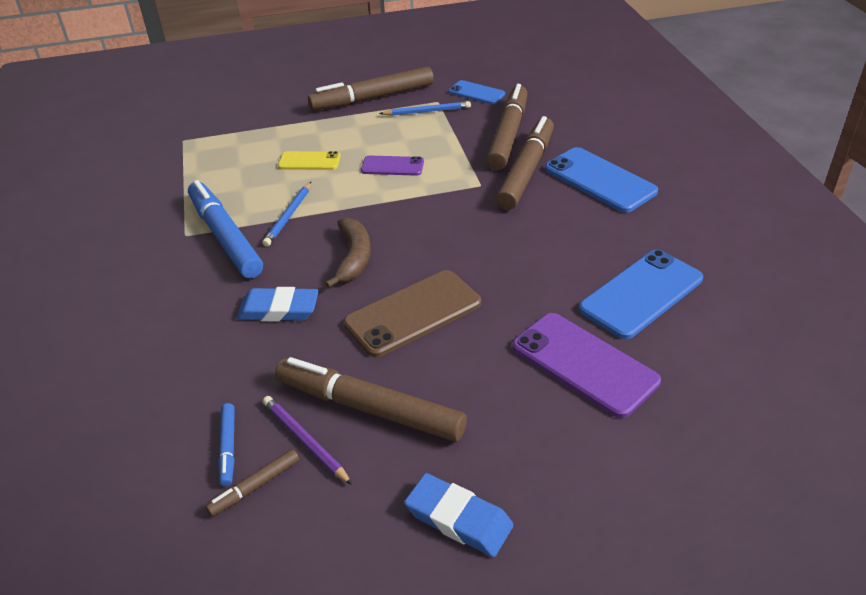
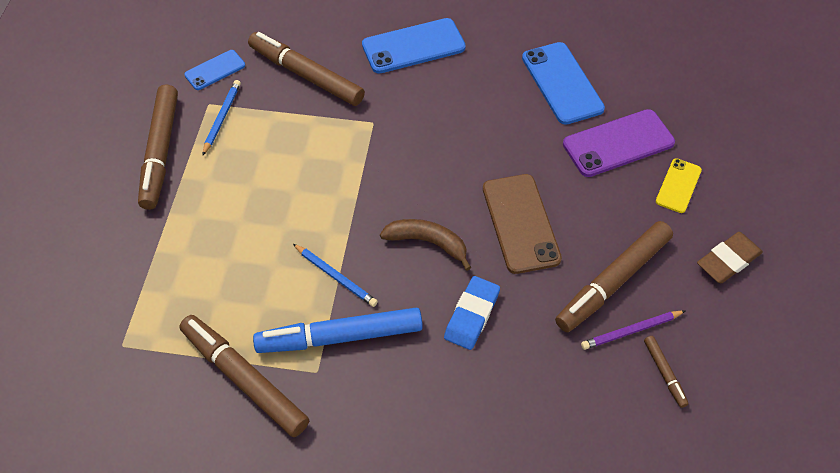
camera: 70 degrees left, 15 degrees up
(228, 447) = (620, 384): blue marker -> none
(309, 161) = (249, 237): yellow phone -> yellow phone (678, 186)
(392, 166) = (302, 174): purple phone -> none
(458, 519) = (728, 260): blue eraser -> brown eraser
(526, 171) = (371, 85): brown marker -> brown marker (244, 380)

